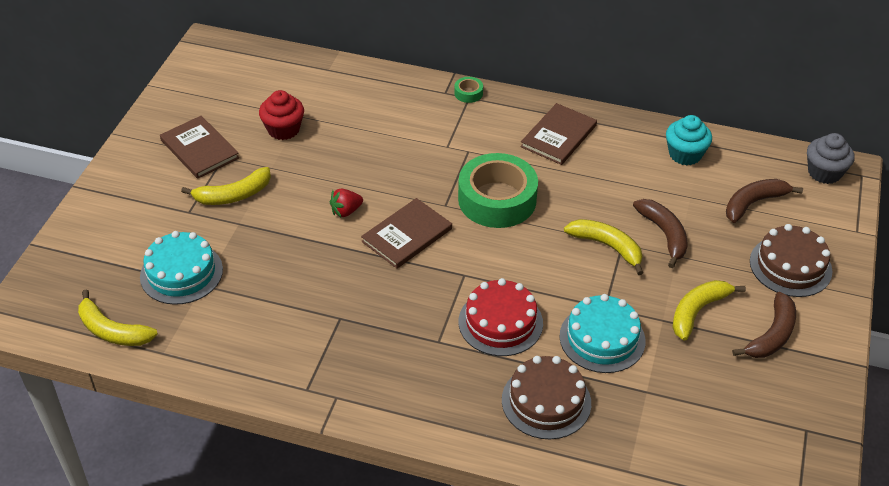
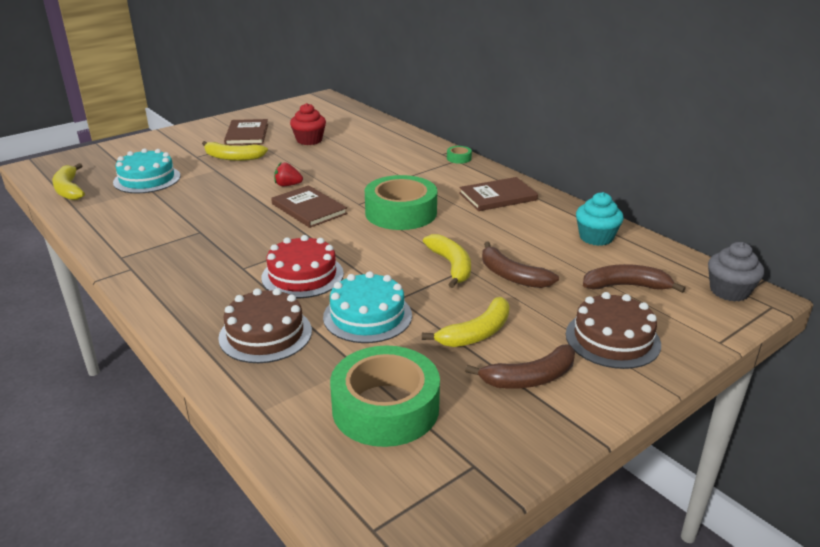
camera: 35 degrees right, 15 degrees down
(407, 235) = (309, 209): brown book -> brown book turned 60 degrees clockwise
(664, 234) = (512, 276): brown banana -> brown banana turned 120 degrees clockwise
(697, 311) = (476, 333): yellow banana -> yellow banana turned 150 degrees clockwise
(707, 417) = (385, 407): none -> green tape

